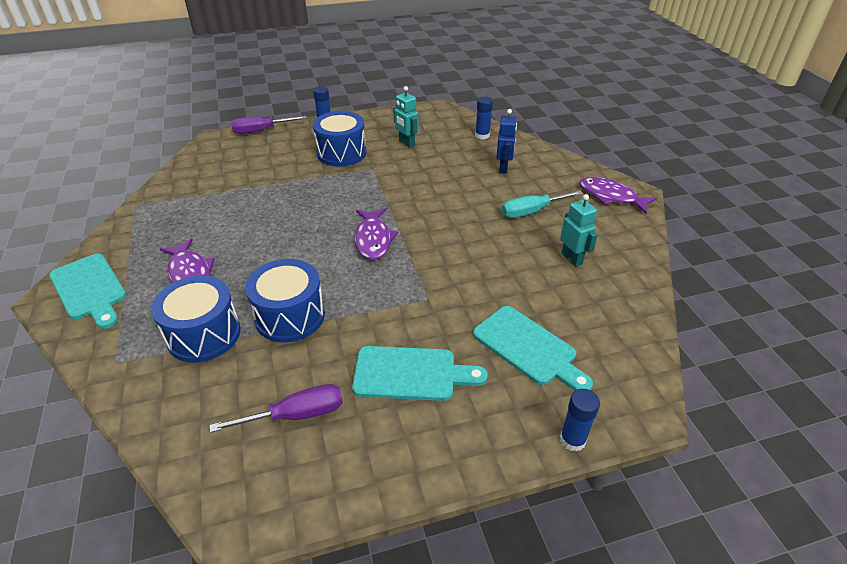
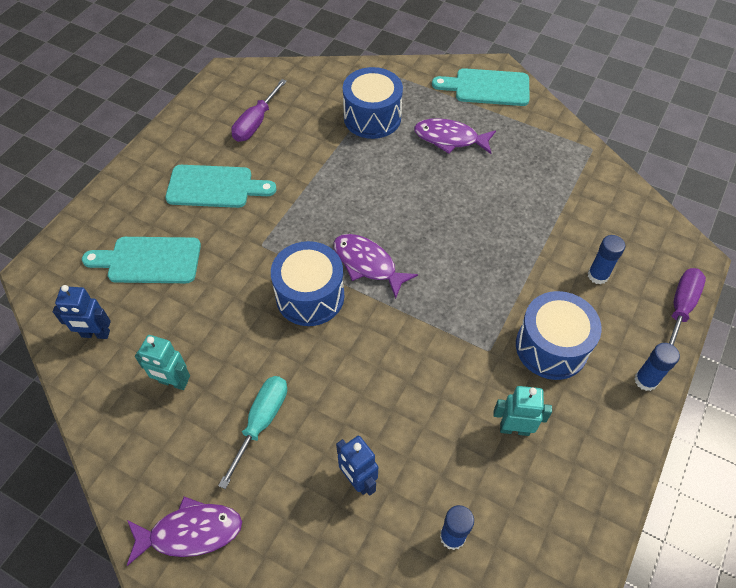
camera: 135 degrees right, 15 degrees up
(290, 316) = (338, 163): blue drum -> blue drum (310, 296)
(411, 374) = (215, 187): turquoise cutting board -> turquoise cutting board turned 135 degrees counterclockwise
(572, 440) = (77, 220): blue glue stick -> blue glue stick (598, 275)
(613, 321) = (95, 334): none -> blue robot

